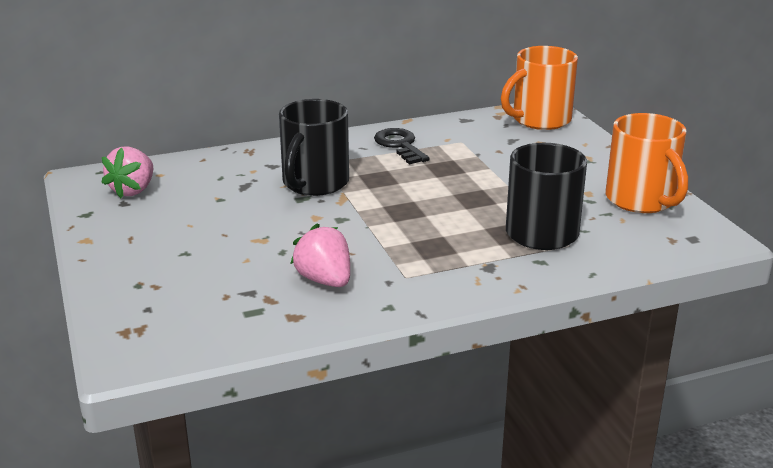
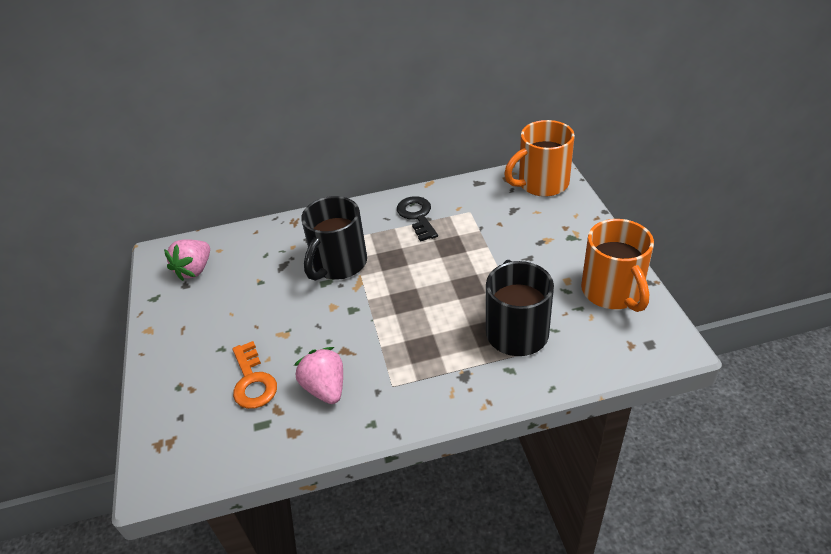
camera: 10 degrees right, 15 degrees up
(233, 277) = (253, 381): none -> orange key

